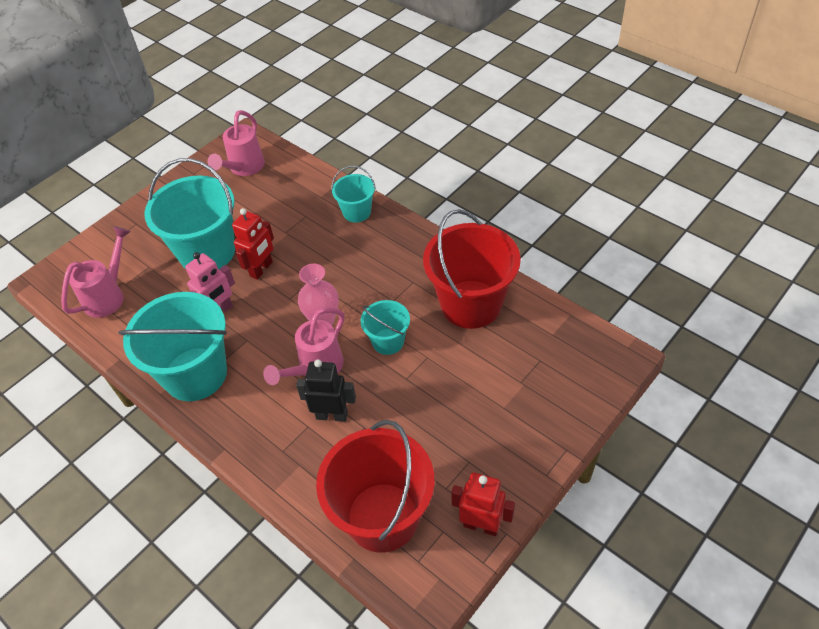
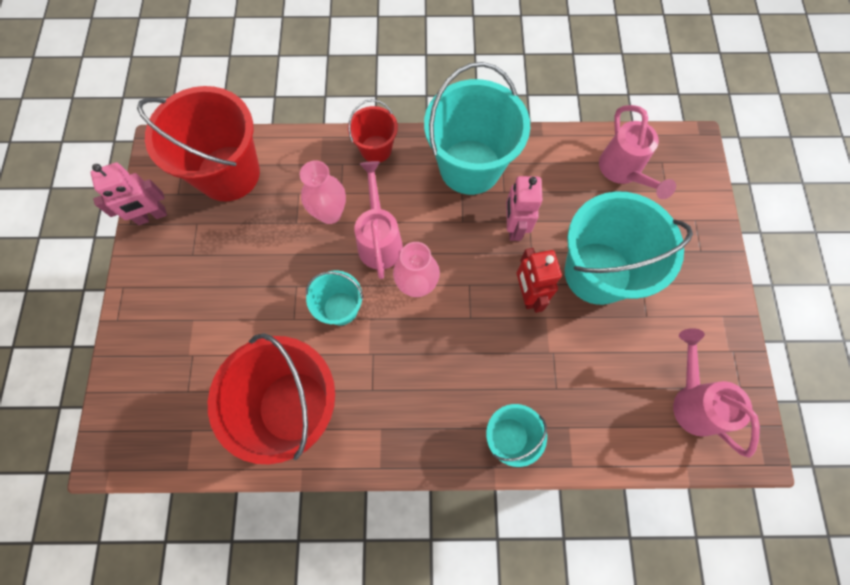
camera: 135 degrees right, 20 degrees up
(244, 443) = (376, 149): none -> red bucket
(332, 415) = (330, 213): black robot -> pink vase
(481, 525) = (152, 216): red robot -> pink robot

